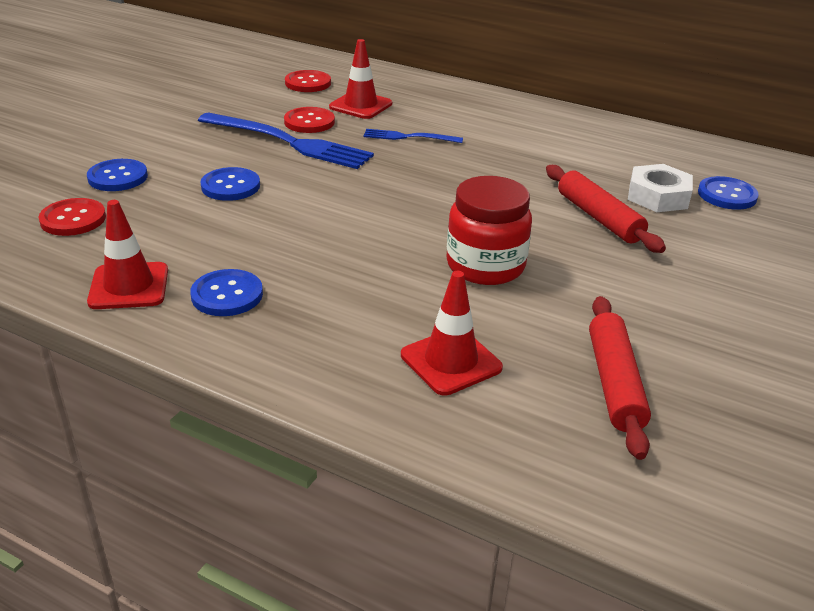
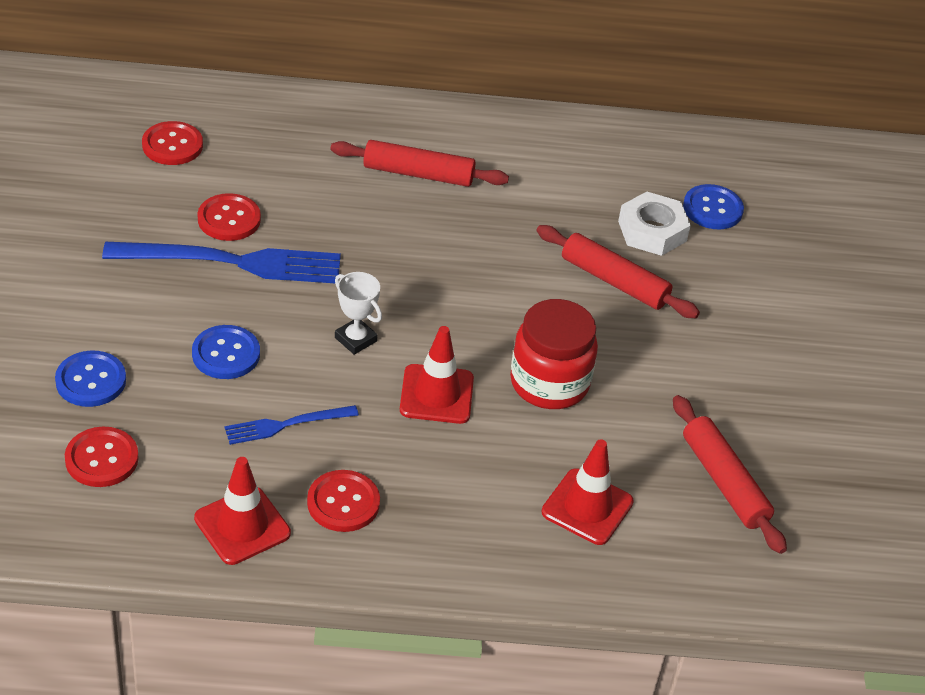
camera: 30 degrees left, 10 degrees up
(227, 295) = (343, 503): blue button -> red button
(340, 201) = (355, 339): none -> white trophy
(360, 105) = (265, 171): red traffic cone -> red traffic cone (436, 394)
(409, 137) = (356, 212): blue fork -> blue fork (286, 425)
(476, 128) = (418, 174): none -> red rolling pin

